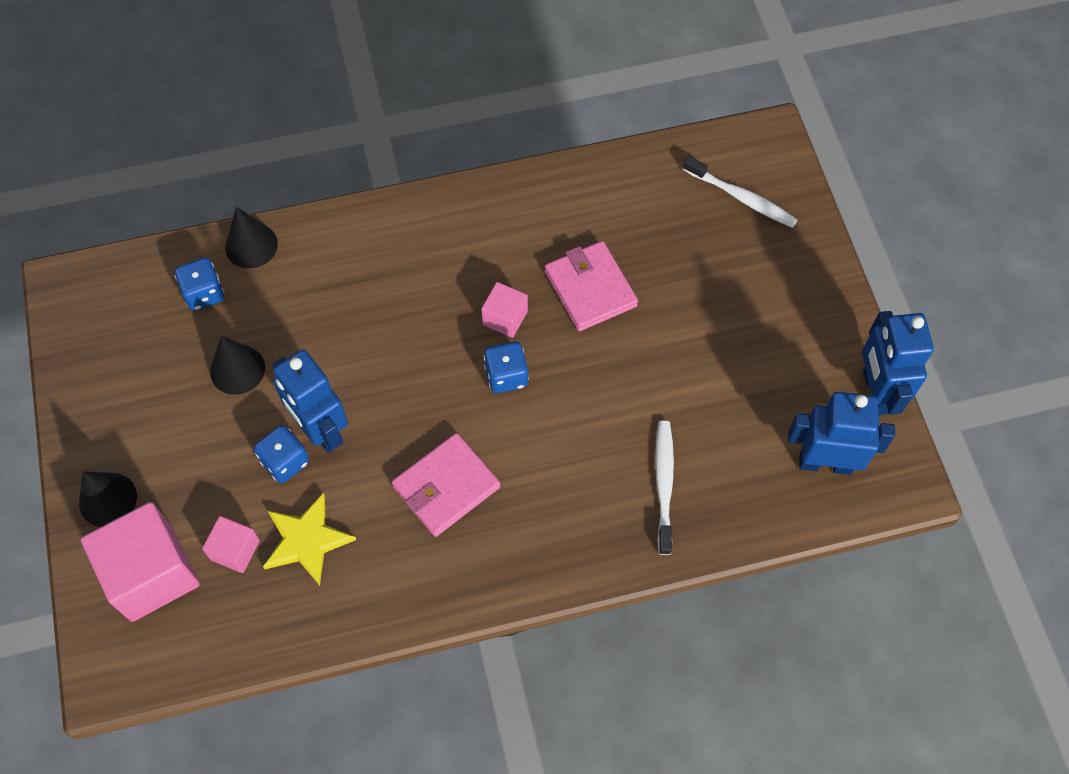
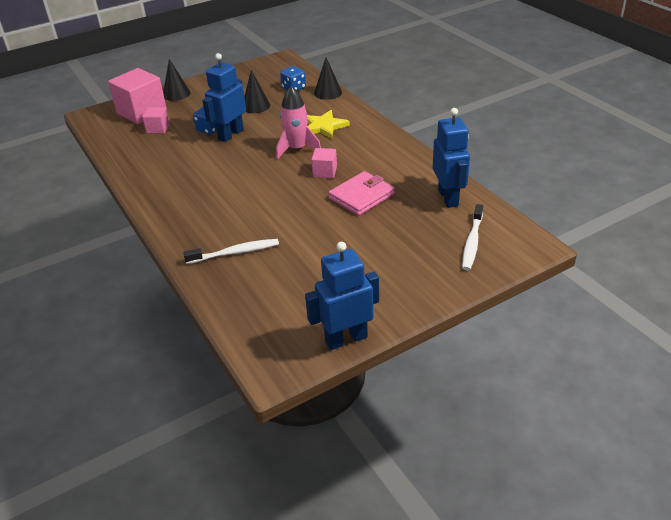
camera: 75 degrees right, 25 degrees down
(307, 540) = (167, 145): yellow star -> yellow star (324, 126)
(419, 339) = (297, 149): none -> pink rocket
(446, 487) = (209, 177): pink wallet -> none
(506, 376) = (287, 180): blue dice -> none
(825, 463) = (276, 322): blue robot -> blue robot (448, 198)

